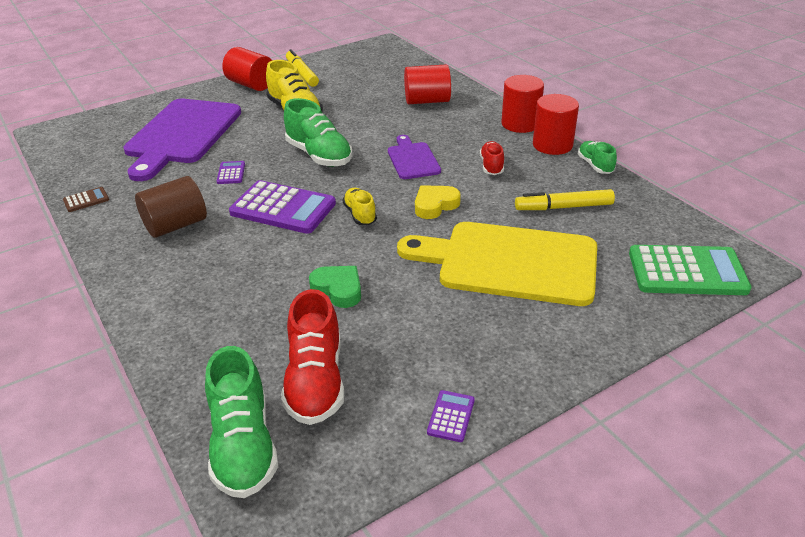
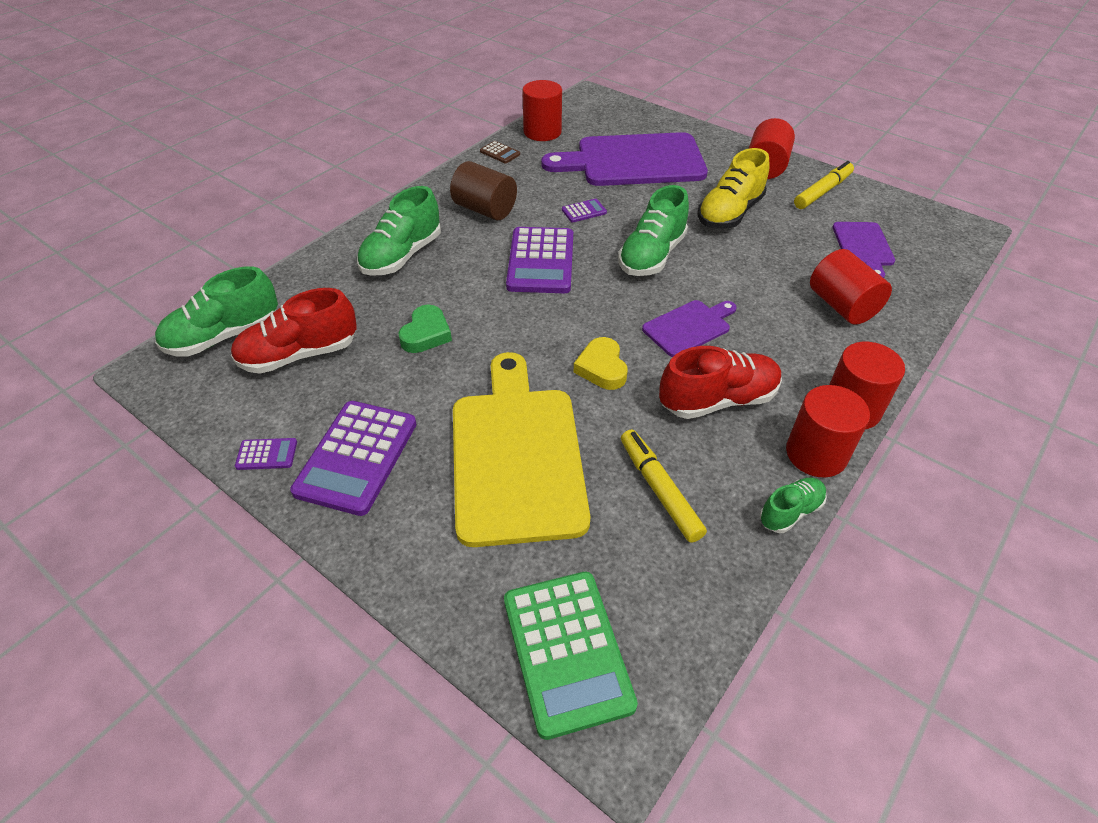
camera: 70 degrees right, 10 degrees up
(78, 169) = (542, 132): none -> red cylinder
(205, 289) = (402, 256): none -> green shoe
(360, 214) = (555, 315): yellow shoe -> none
(373, 78) = (863, 247): none -> purple cutting board
(435, 205) = (602, 368): yellow heart -> yellow heart turned 135 degrees counterclockwise
(478, 353) = (357, 457): none -> purple calculator
(491, 166) = (718, 400): red shoe -> red shoe, size x1.76

